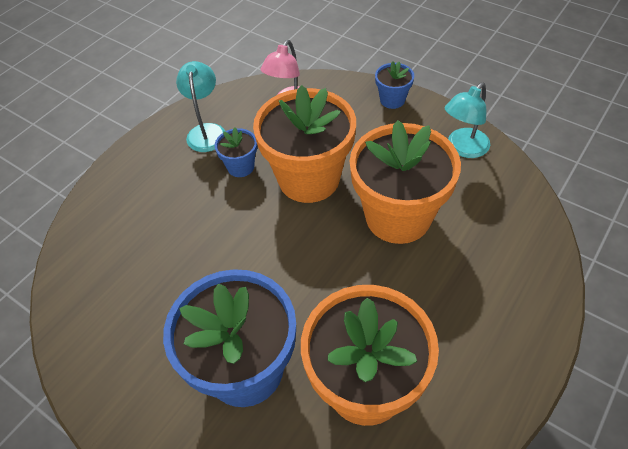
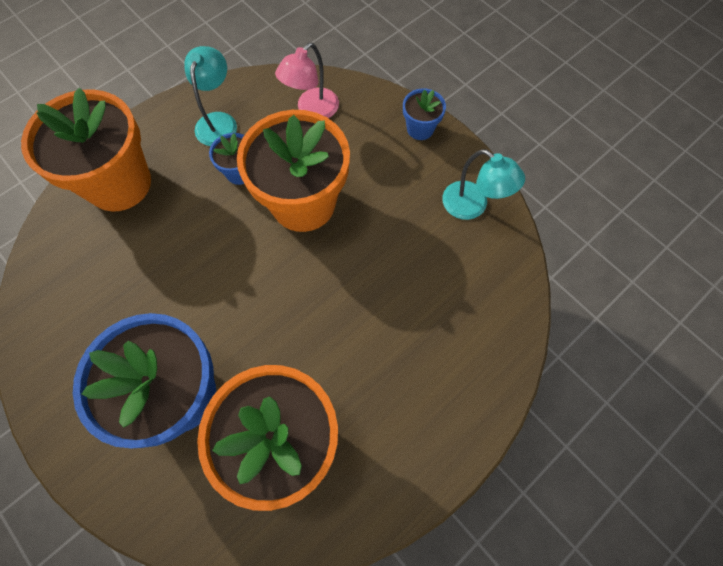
camera: 10 degrees right, 15 degrees up
(398, 217) = (377, 269): orange flower pot -> orange flower pot (119, 183)
(463, 148) = (472, 206): turquoise lamp -> turquoise lamp turned 105 degrees counterclockwise

